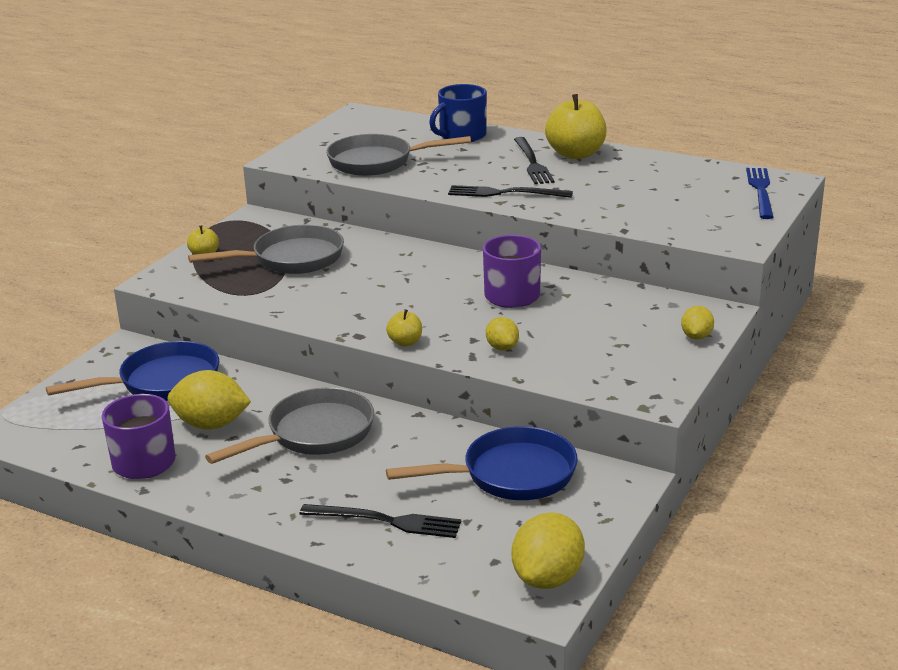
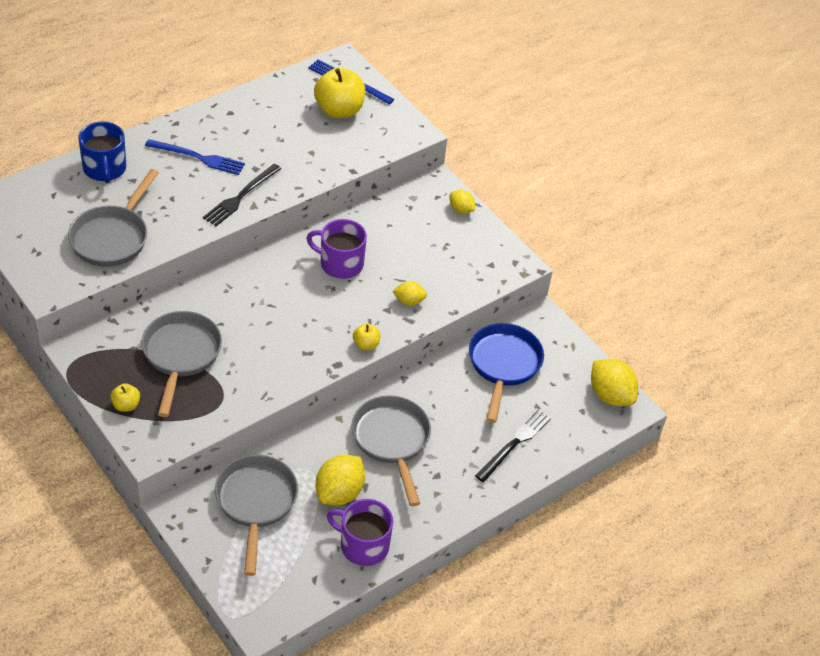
camera: 70 degrees left, 20 degrees up
(162, 382) = (256, 503): blue pan -> grey pan
(532, 162) = (197, 157): black fork -> blue fork
(575, 154) = (203, 129): yellow apple -> yellow apple (339, 110)

